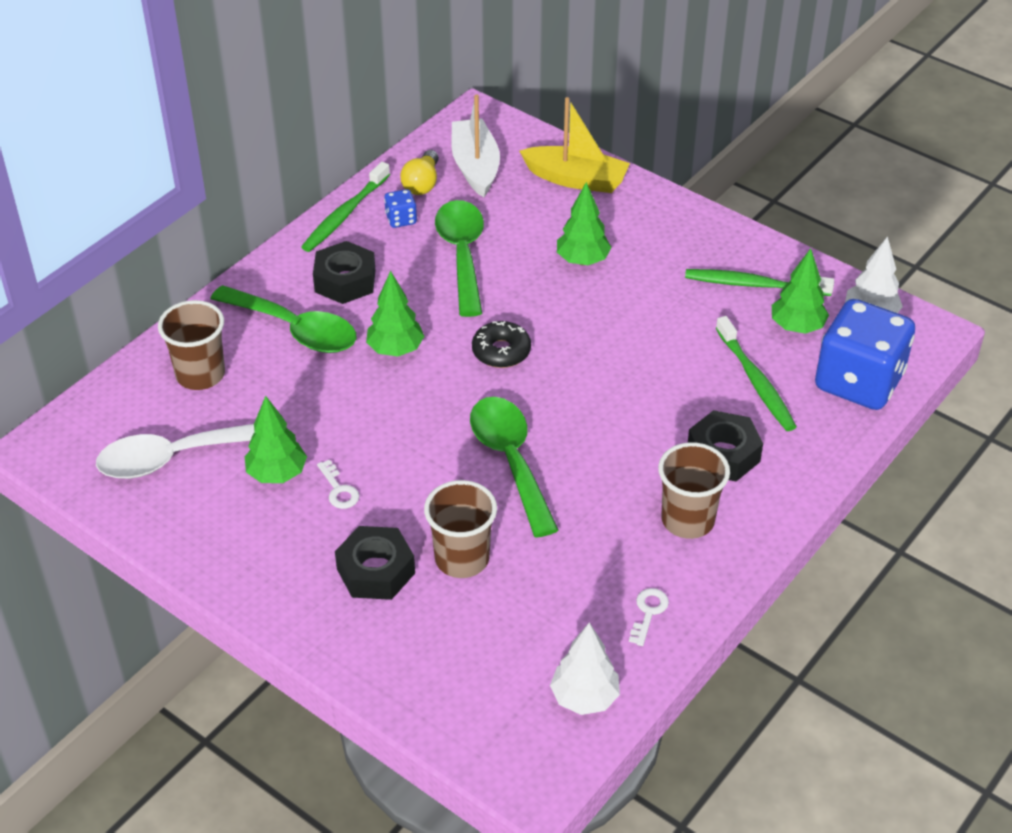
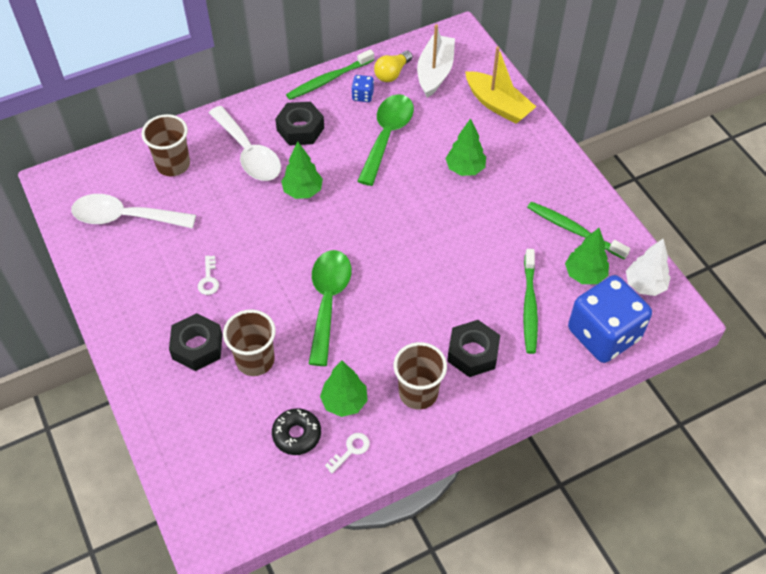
camera: 25 degrees right, 10 degrees up
(277, 474) = (178, 253): green tree -> green tree (344, 402)
(295, 329) = (248, 153): green spoon -> white spoon
(501, 351) = (370, 218): black donut -> black donut (297, 435)
(584, 698) = (272, 494): white tree -> none

